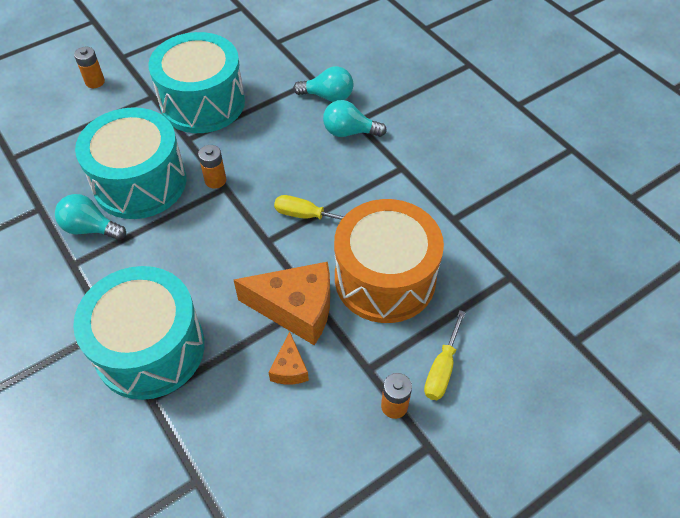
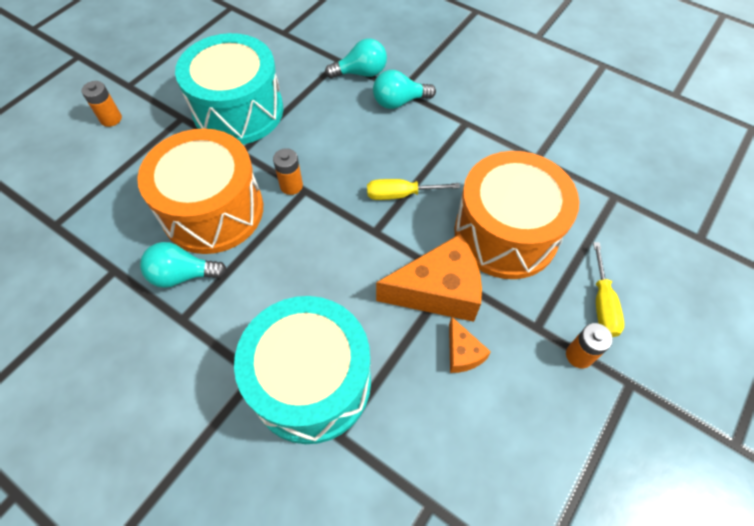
camera: 20 degrees left, 5 degrees up
(140, 182) = (213, 210): turquoise drum -> orange drum

